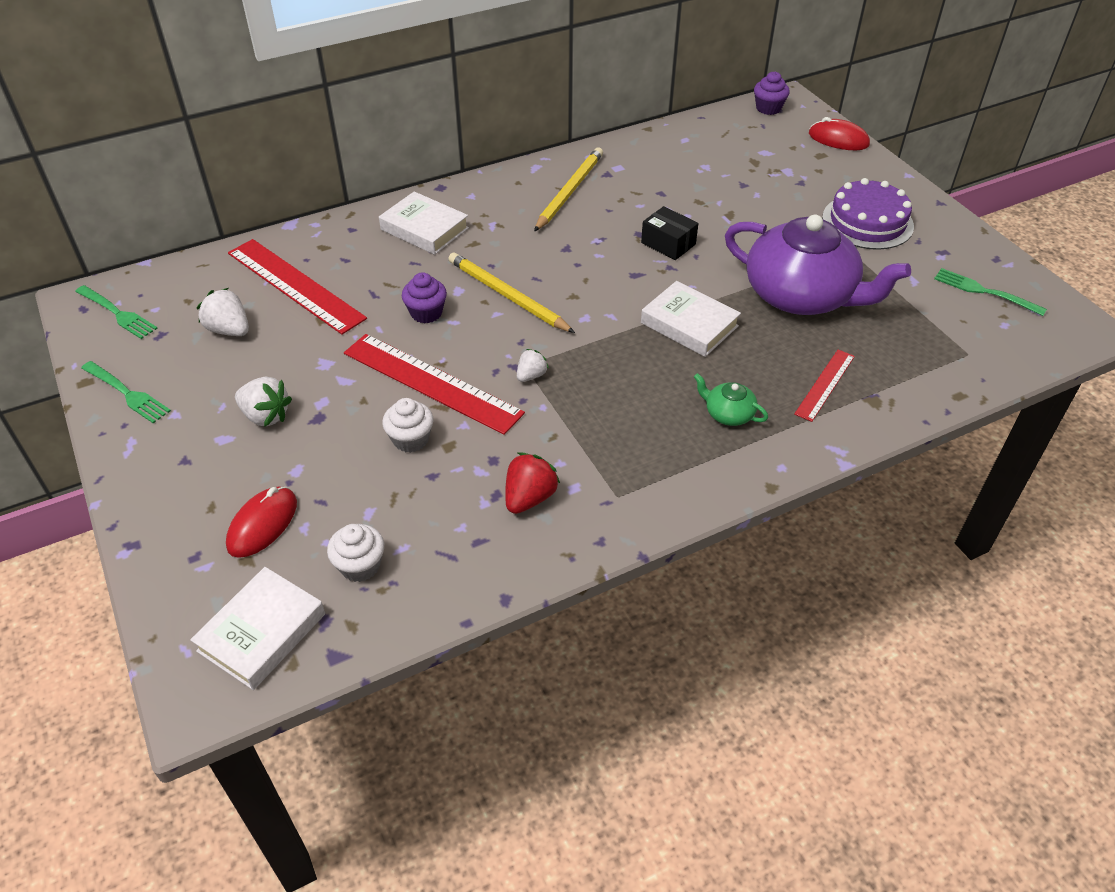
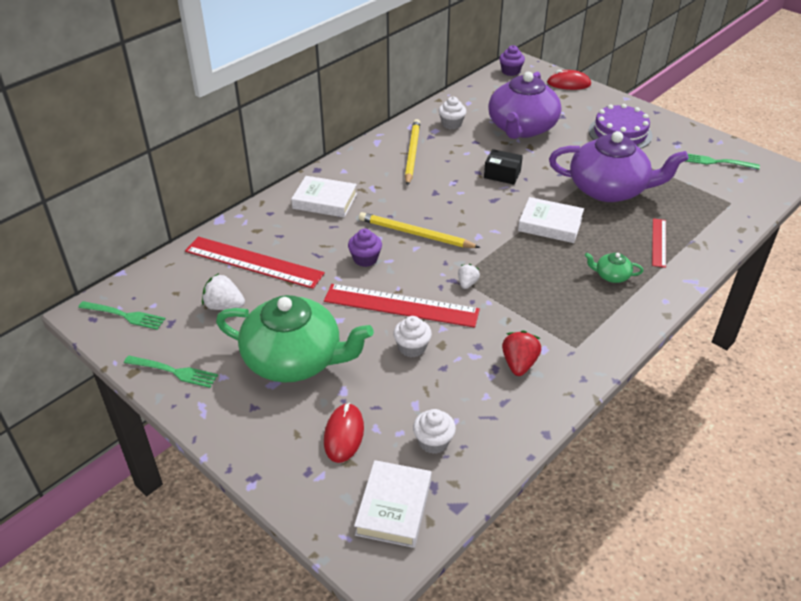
camera: 20 degrees left, 5 degrees down
(266, 416) = (294, 359): white strawberry -> green teapot
(644, 163) = (451, 124): none -> white cupcake
(734, 187) = (521, 128): none -> purple teapot

